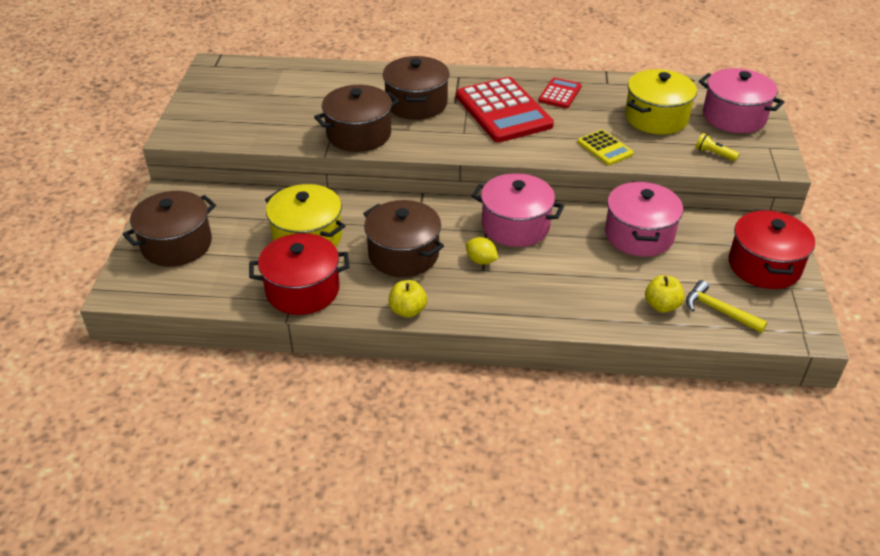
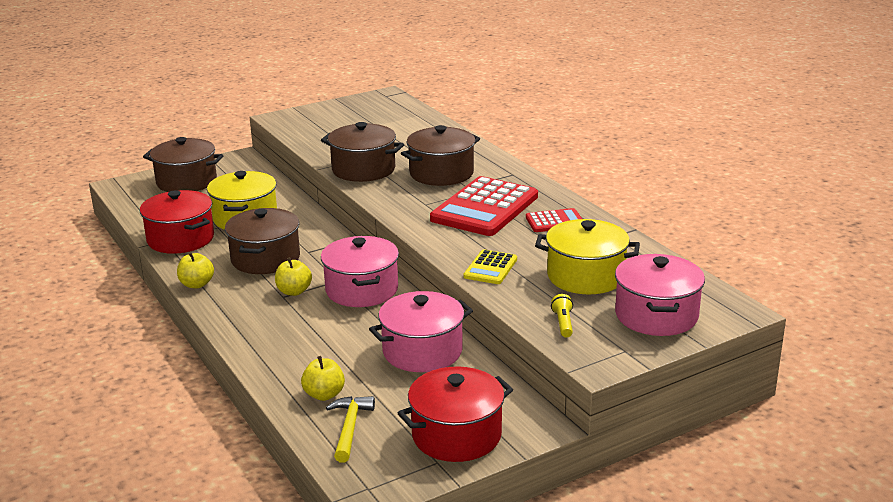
camera: 55 degrees right, 15 degrees down
(481, 260) = (294, 291): yellow lemon -> yellow apple

